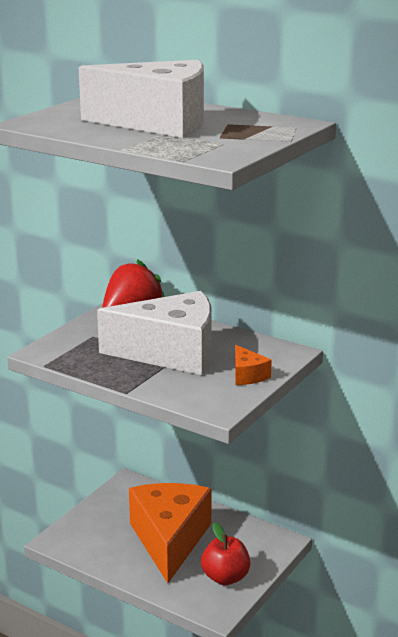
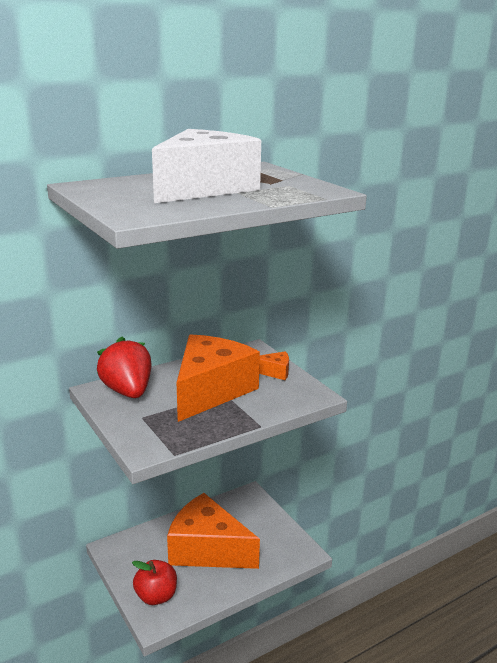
camera: 65 degrees left, 0 degrees up
(171, 353) = (210, 391): white cheese -> orange cheese
(225, 577) = (271, 535): red apple -> red apple (156, 596)

